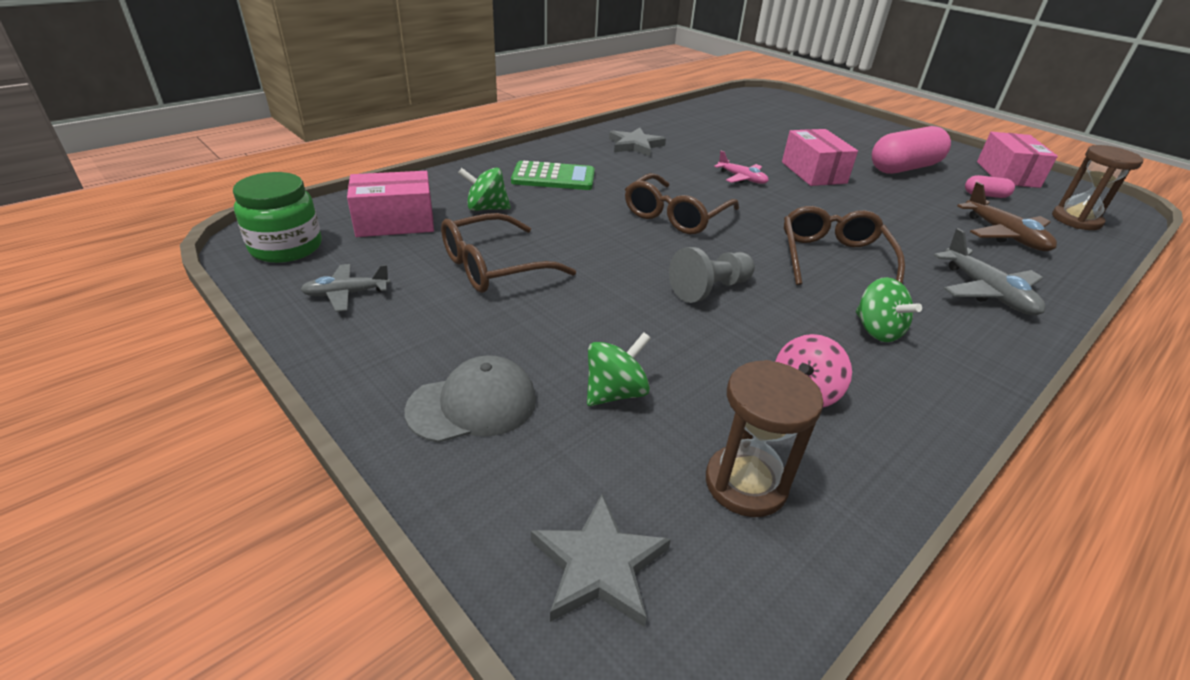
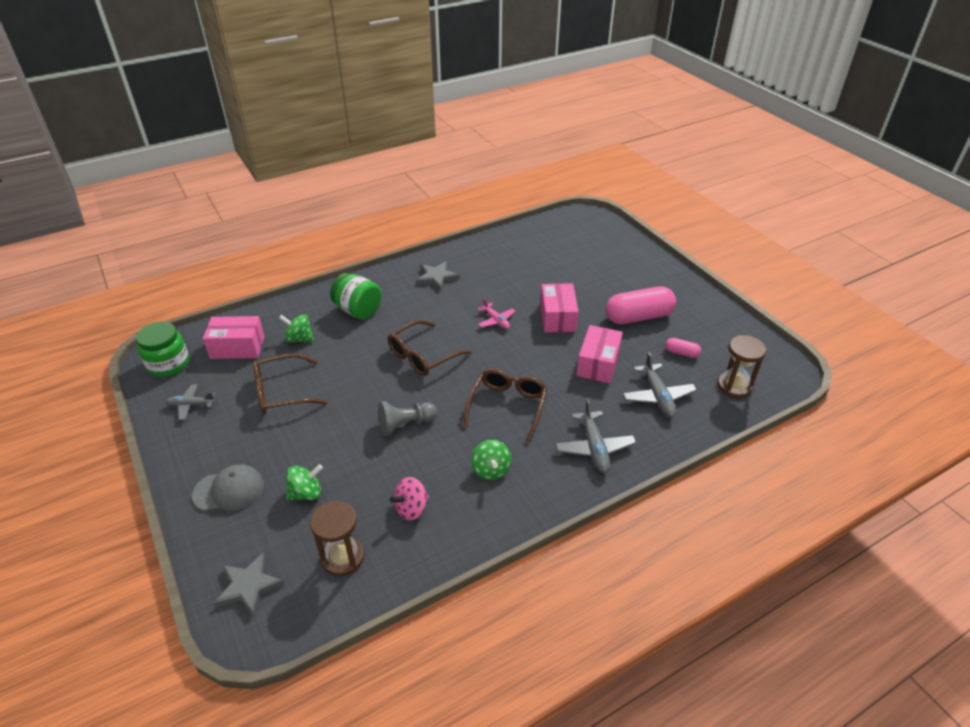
camera: 15 degrees right, 5 degrees up
(553, 177) = (358, 310): green calculator -> green jar
(1004, 235) = (657, 396): brown plane -> grey plane
(1007, 174) = (724, 330): pink box -> pink box (598, 364)

